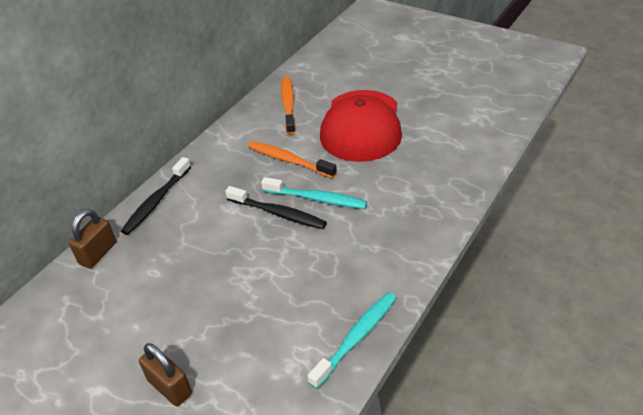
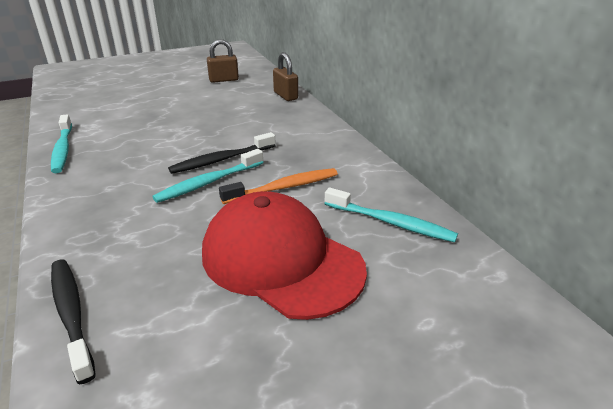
camera: 120 degrees right, 10 degrees down
(157, 201) = (313, 120): black toothbrush -> black toothbrush (71, 315)
(170, 387) = (149, 95): brown padlock -> brown padlock (224, 80)
(288, 105) = (390, 222): orange toothbrush -> turquoise toothbrush

